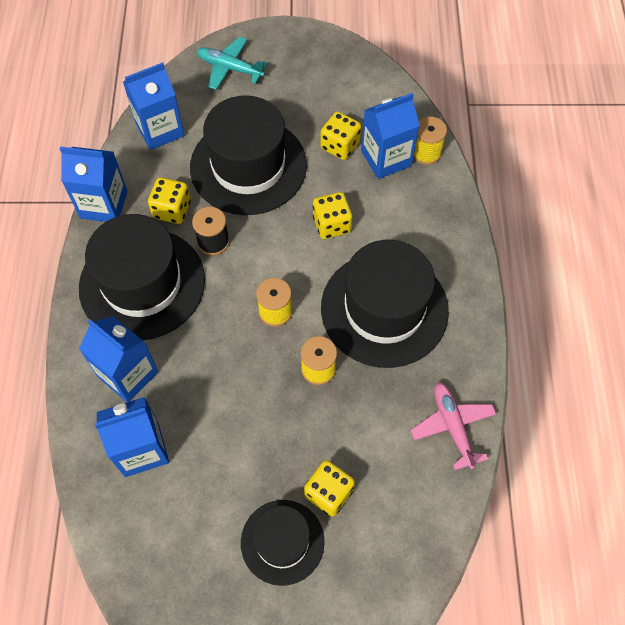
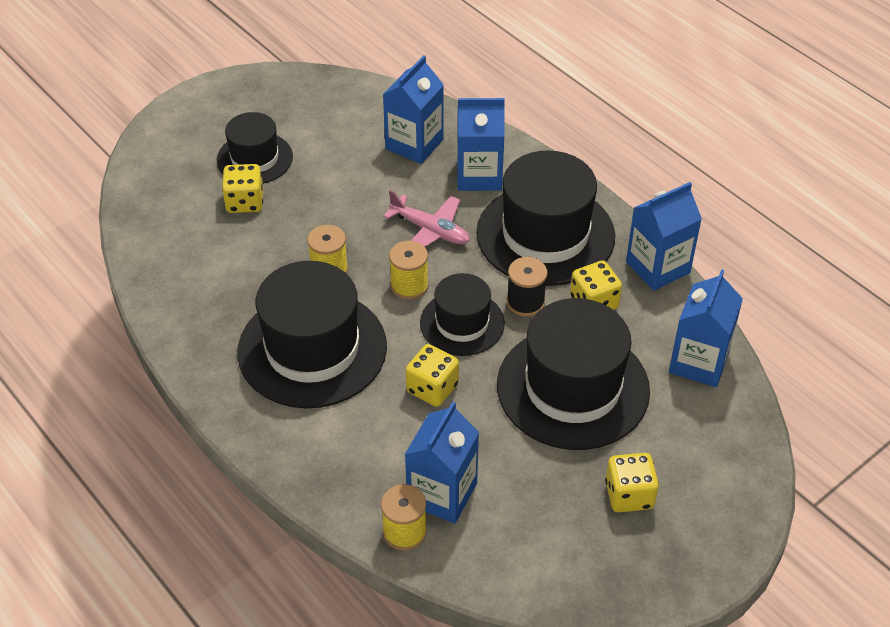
camera: 140 degrees right, 15 degrees down
(230, 68) = (717, 477): turquoise plane -> none
(269, 256) = (462, 323): none -> black hat
(340, 146) = (504, 473): yellow dice -> yellow dice (629, 495)
(452, 426) = (176, 300): pink plane -> pink plane (430, 230)

